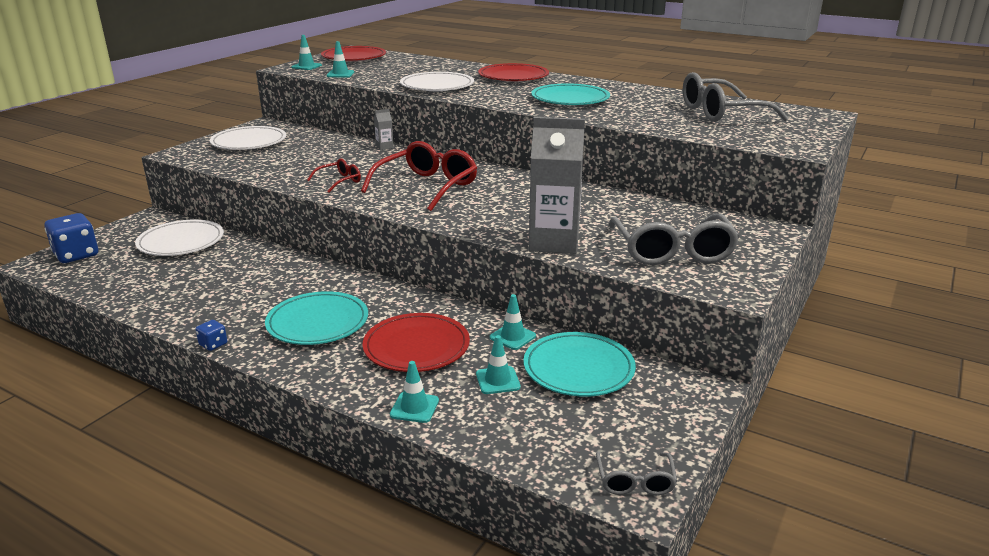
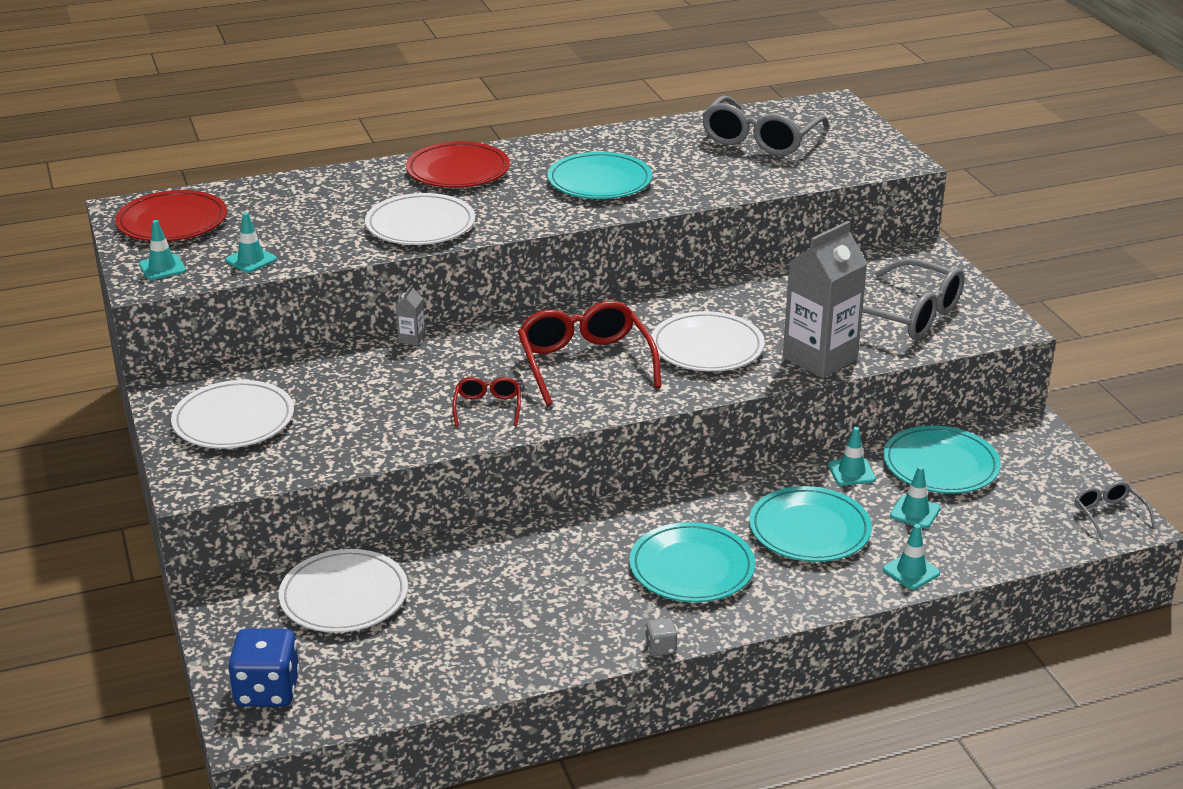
camera: 50 degrees left, 5 degrees up
(213, 344) = (660, 647): blue dice -> grey dice
(416, 347) = (809, 529): red plate -> turquoise plate
(504, 208) = (707, 347): none -> white plate
(635, 481) = (1109, 515): grey glasses -> grey glasses turned 150 degrees counterclockwise

